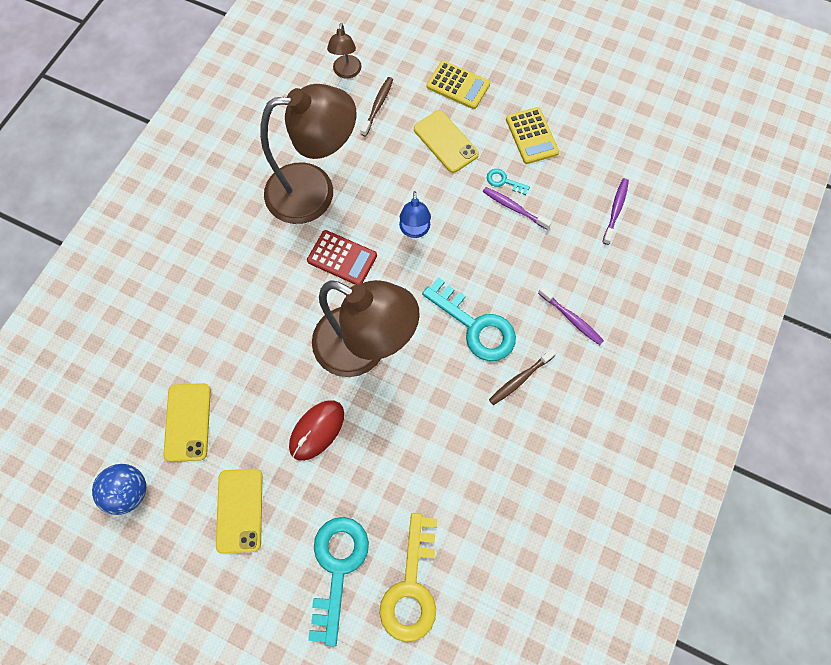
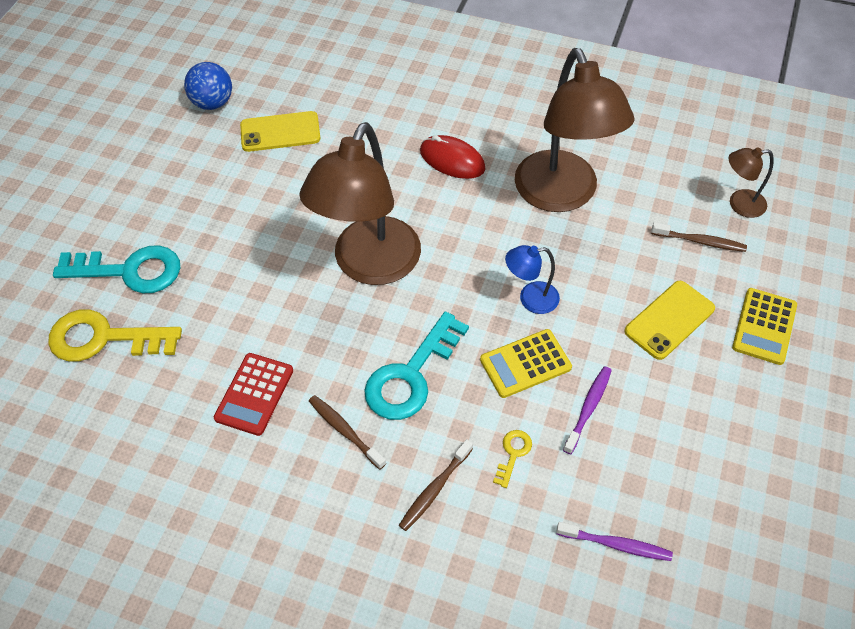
camera: 85 degrees right, 15 degrees down
(240, 510) = (192, 185): yellow phone -> none
(317, 430) = (274, 235): red mouse -> red mouse (452, 160)
(342, 258) = (480, 231): red calculator -> red calculator (254, 394)
(504, 181) = (627, 393): turquoise key -> none
(532, 136) = (711, 424): yellow calculator -> yellow calculator (525, 364)
(546, 263) = (513, 454): none -> yellow key
(571, 318) = (435, 489): purple toothbrush -> brown toothbrush

